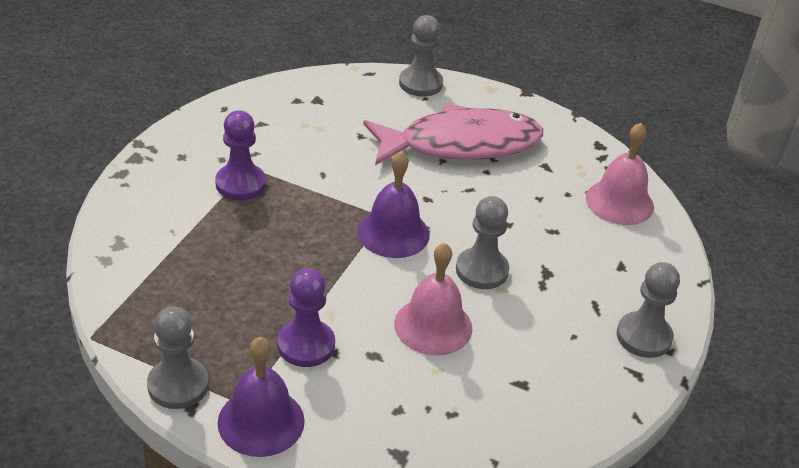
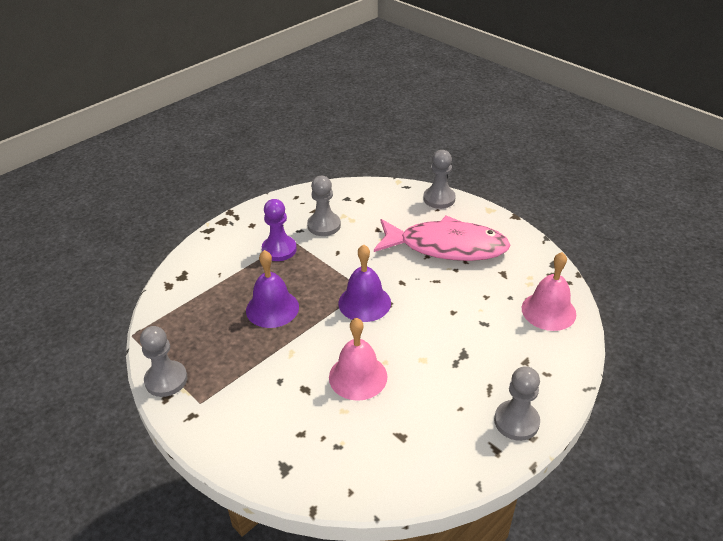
camera: 25 degrees right, 0 degrees up
(261, 421) = (204, 418): purple bell -> purple bell (272, 308)
(306, 345) = (262, 371): purple pawn -> none
(482, 270) = (414, 343): grey pawn -> grey pawn (324, 225)

